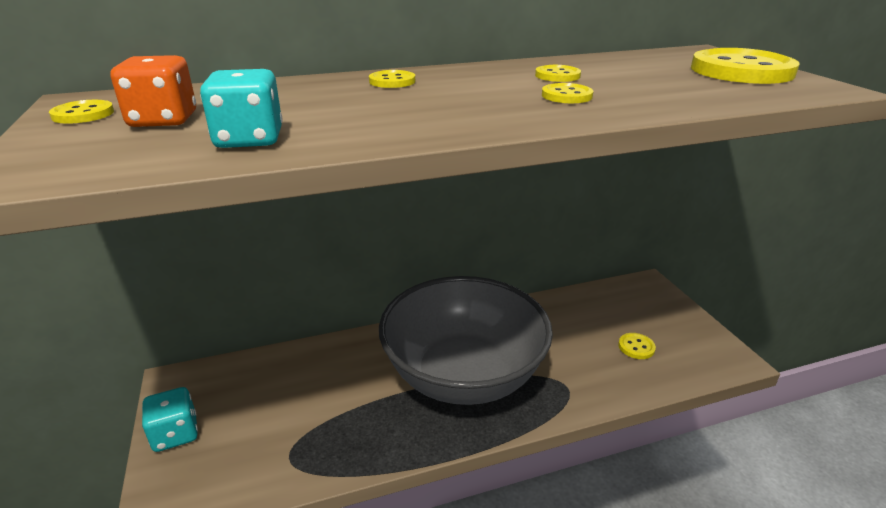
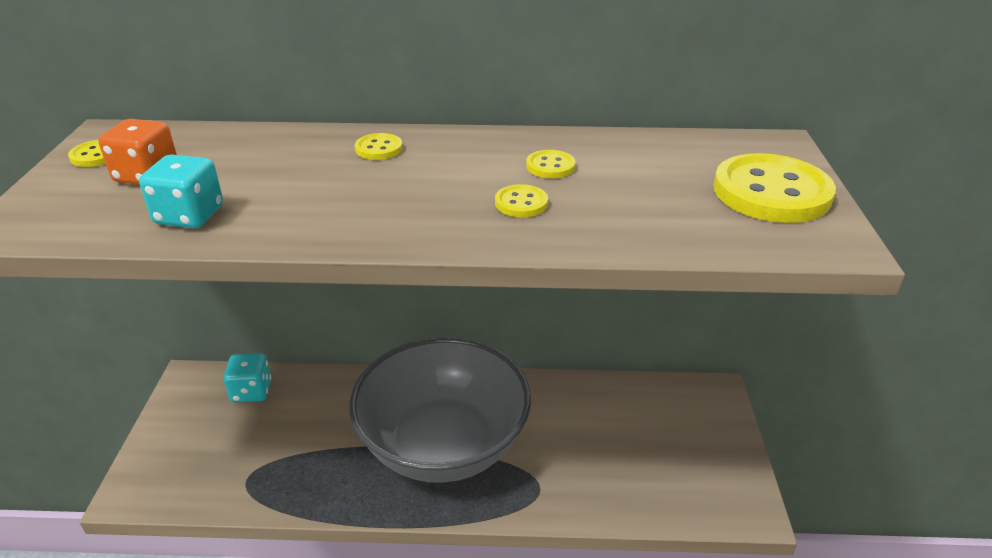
camera: 20 degrees right, 5 degrees up
(175, 434) = (168, 430): turquoise dice -> turquoise dice (251, 391)
(636, 347) = (646, 465): yellow button -> none

